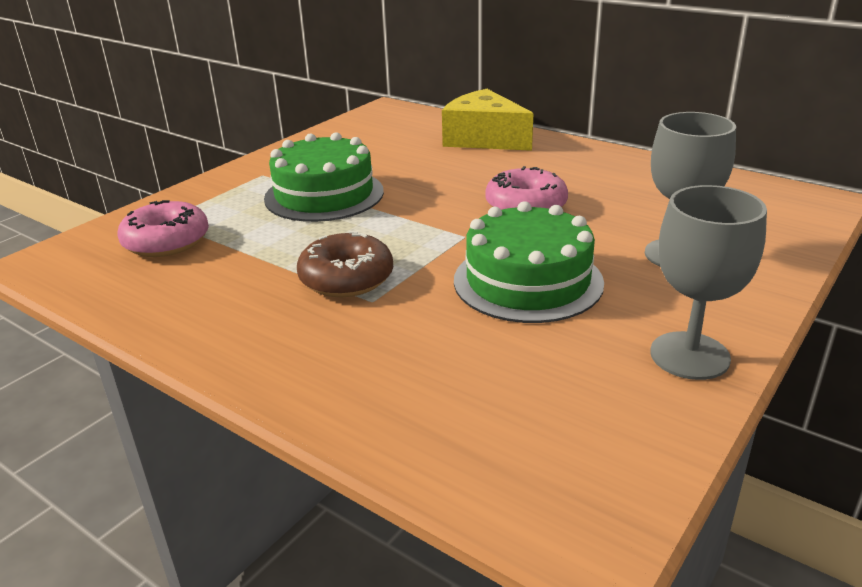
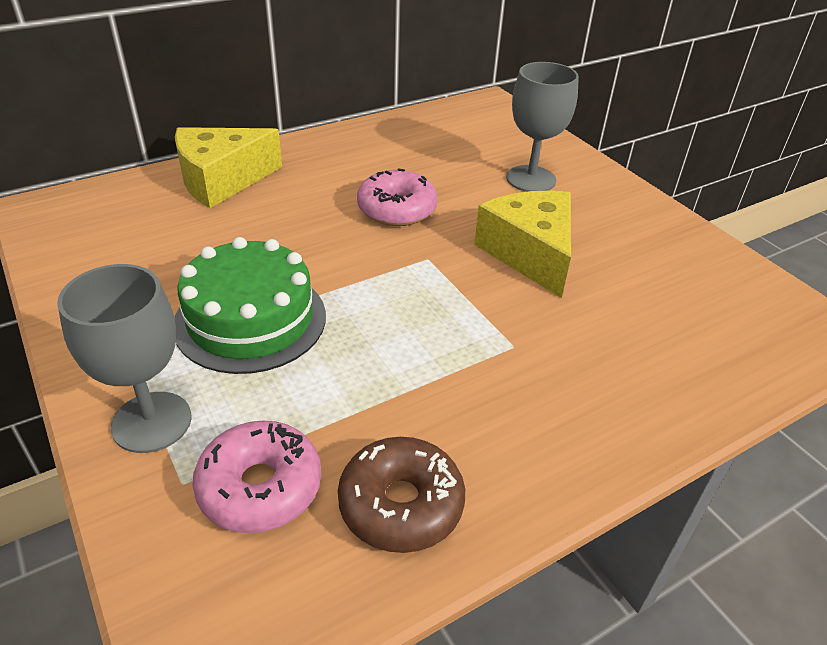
camera: 70 degrees left, 10 degrees up
(346, 278) = (462, 351): brown donut -> brown donut (401, 504)
(528, 281) = (530, 253): green cake -> yellow cheese
(689, 355) = (662, 226): grey goblet -> grey goblet (152, 422)

